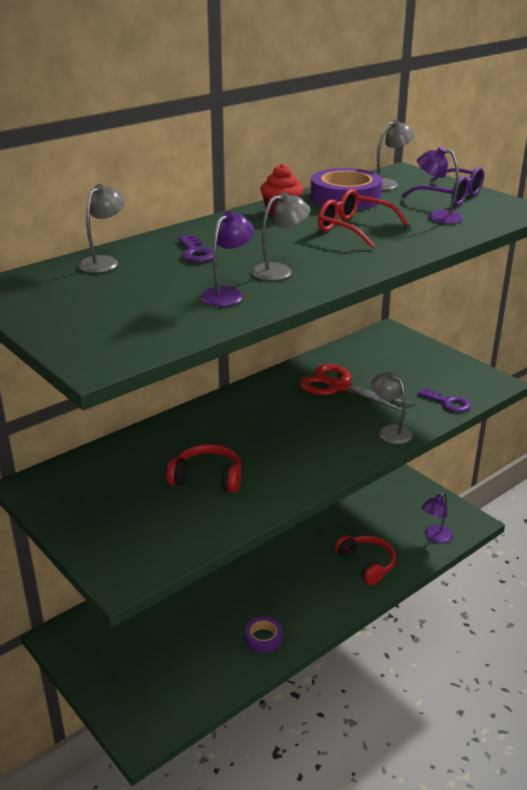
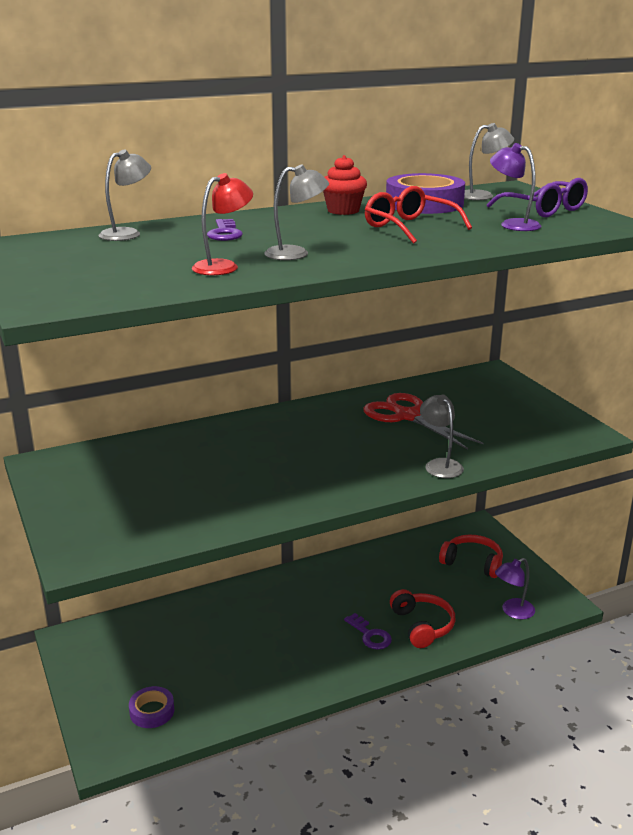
camera: 15 degrees right, 5 degrees down
(207, 478) = (217, 481): red headphones -> red headphones (472, 563)
(227, 294) = (223, 266): purple lamp -> red lamp
(263, 638) = (276, 679): purple tape -> purple tape (152, 711)
(448, 402) = (522, 446): purple key -> purple key (370, 635)

